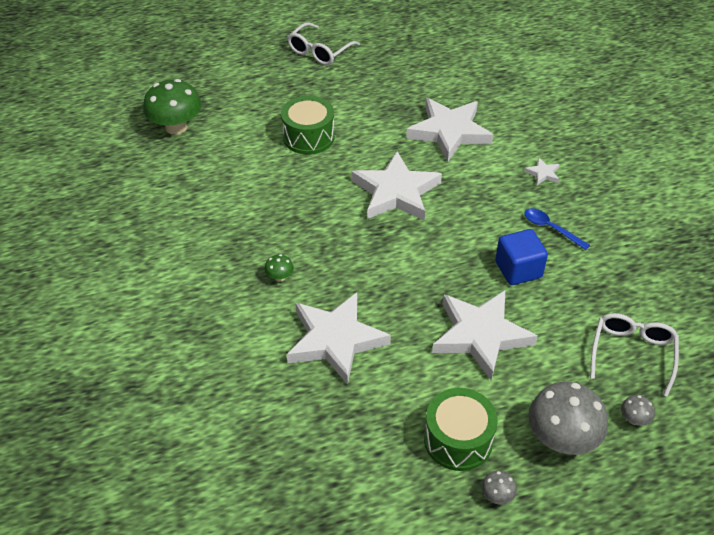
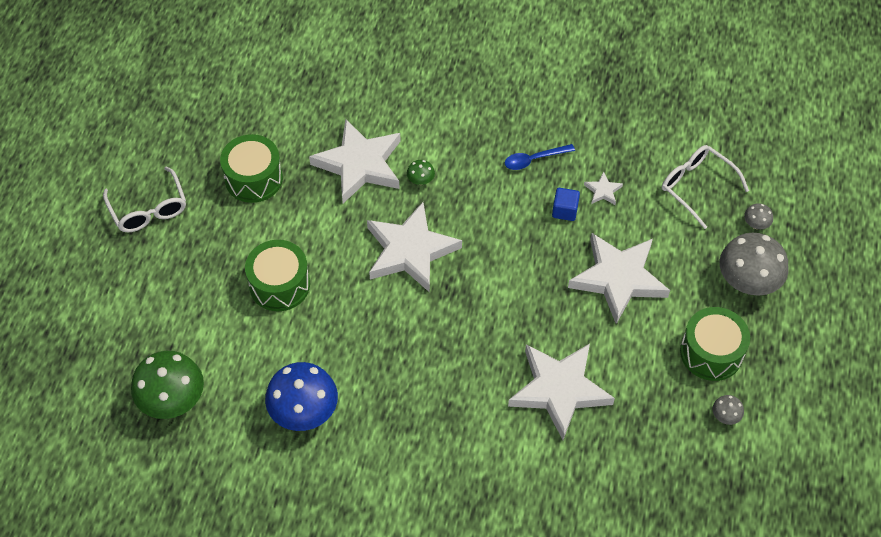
camera: 60 degrees left, 10 degrees up
(210, 195) = (304, 412): none -> blue mushroom
(279, 277) = (456, 400): green mushroom -> green mushroom (420, 180)
(387, 86) = (254, 178): none -> green drum
(497, 496) = (774, 354): grey mushroom -> grey mushroom (725, 416)
(518, 269) = (565, 210): blue cube -> blue cube, size x0.63
(543, 173) = (465, 125): white star -> white star (603, 191)

